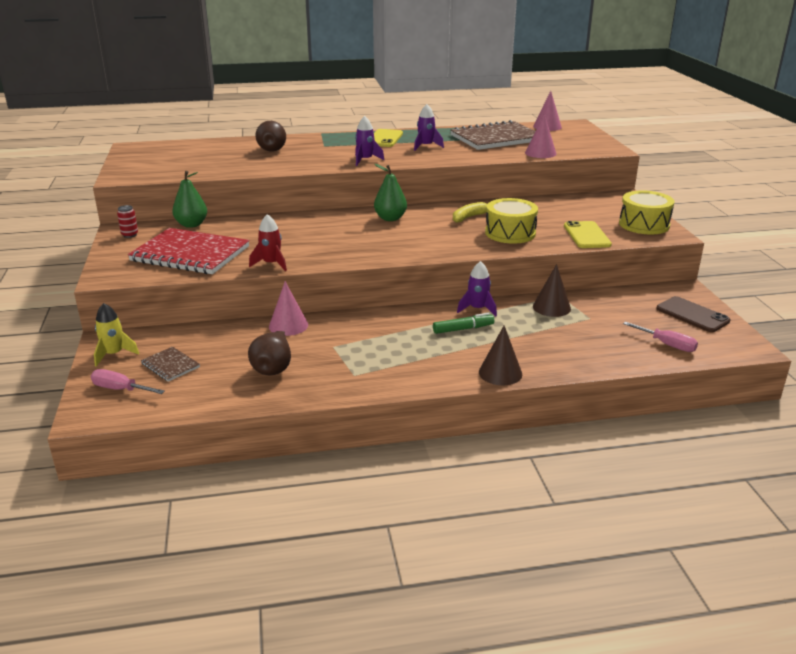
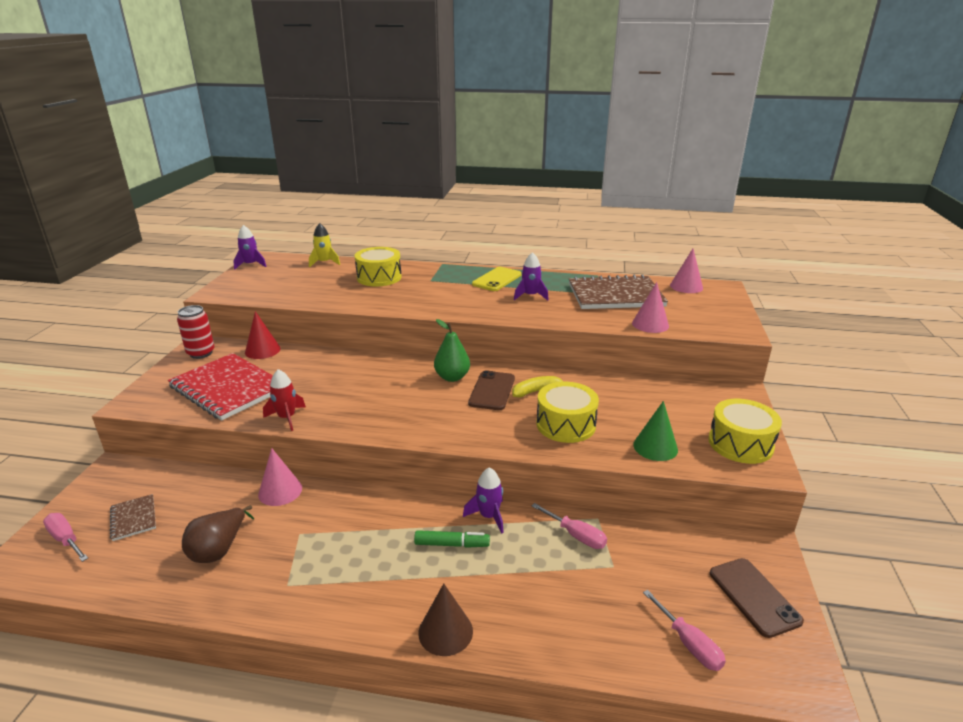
camera: 20 degrees right, 0 degrees up
(114, 354) = (101, 489): yellow rocket -> yellow rocket (324, 263)
(130, 235) = (201, 353): red can -> red can, size x1.68
(191, 225) = (262, 350): green pear -> red cone
(272, 149) = (379, 277): brown pear -> yellow drum
(365, 160) = (453, 306): purple rocket -> purple rocket (250, 265)
(432, 222) = (492, 391): none -> brown phone
(551, 307) = (576, 535): brown cone -> pink screwdriver
(586, 235) = (655, 447): yellow phone -> green cone

